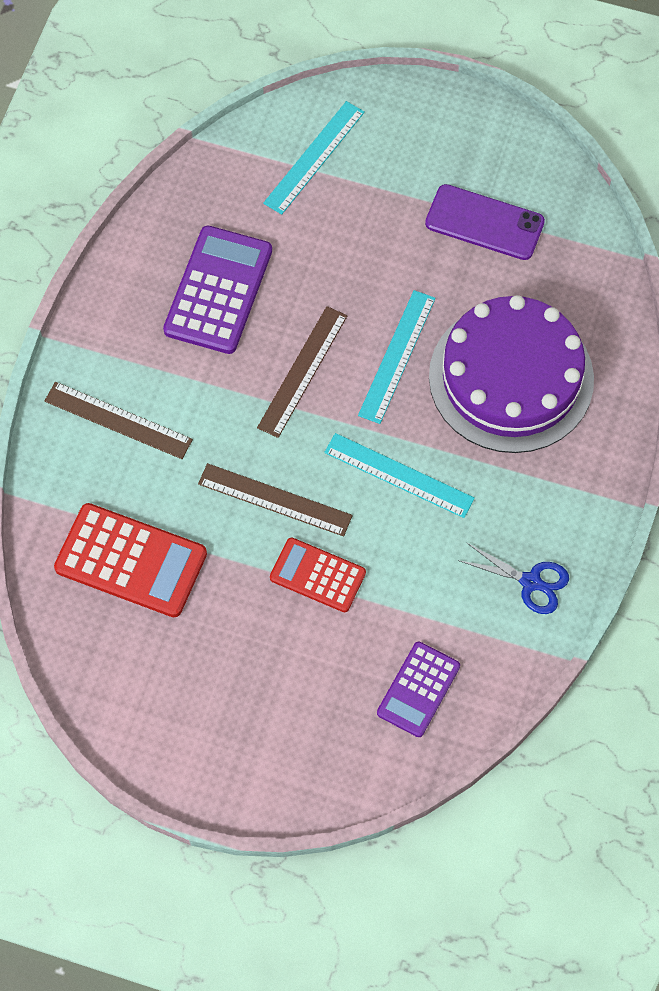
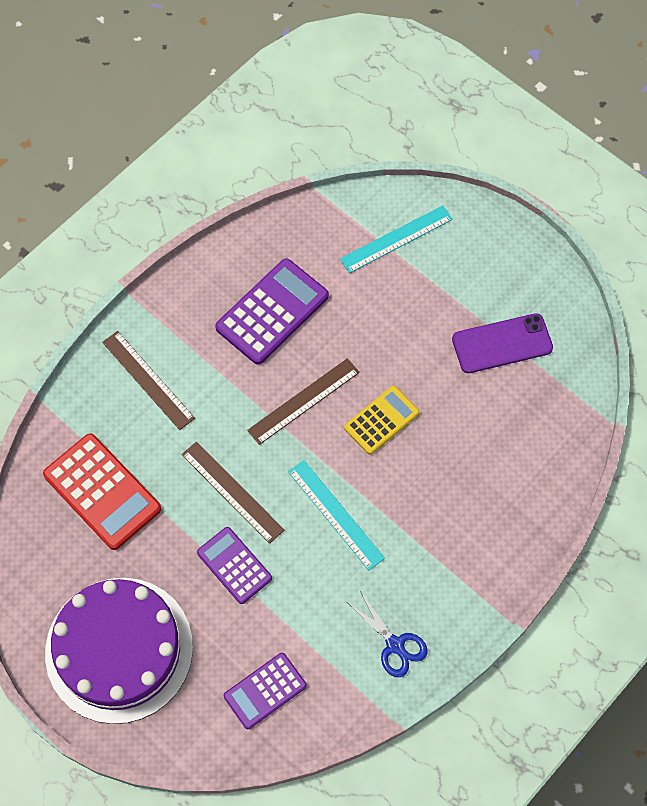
camera: 25 degrees right, 0 degrees up
(317, 575) = (234, 565): red calculator -> purple calculator
(397, 356) = (381, 420): turquoise ruler -> yellow calculator
(484, 223) = (502, 344): purple phone -> purple phone turned 60 degrees counterclockwise
(511, 377) = (461, 475): purple cake -> purple cake (119, 649)

